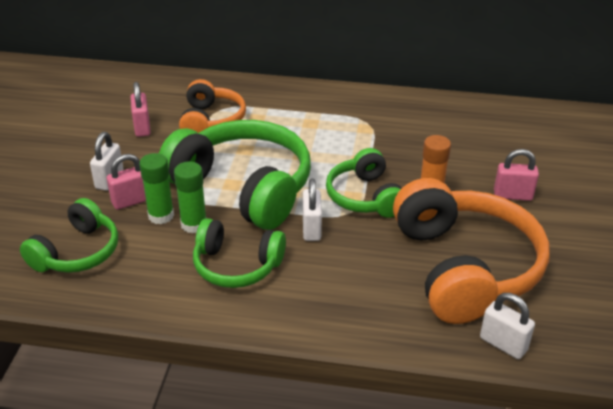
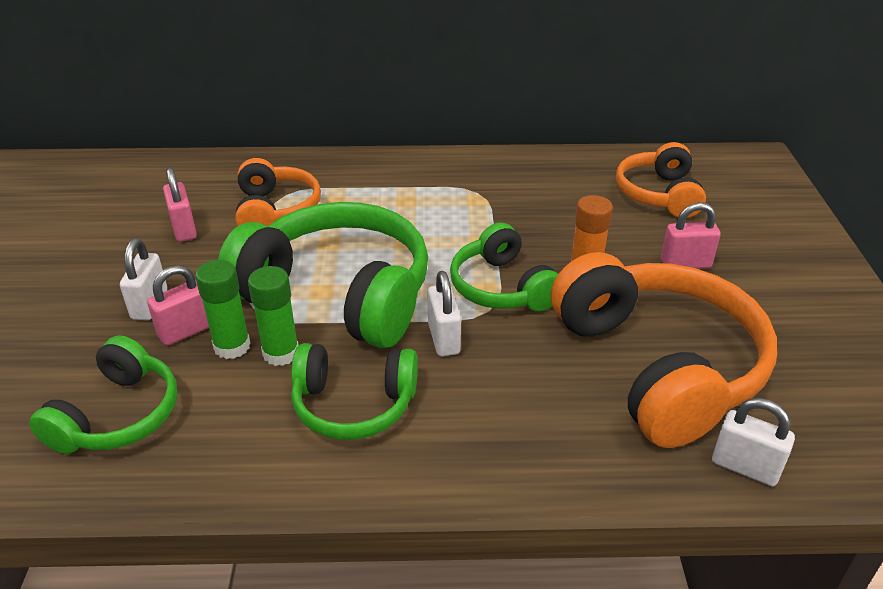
camera: 10 degrees left, 0 degrees up
(511, 139) = (659, 194): none -> orange headphones

